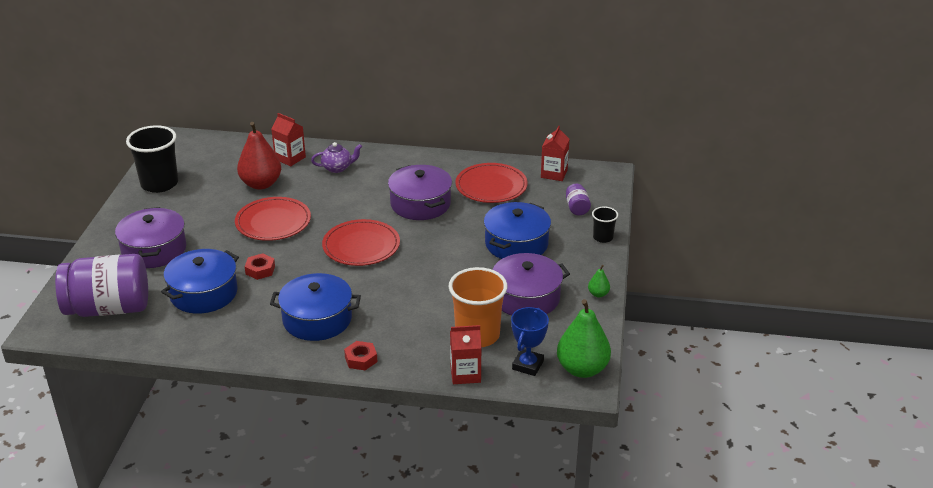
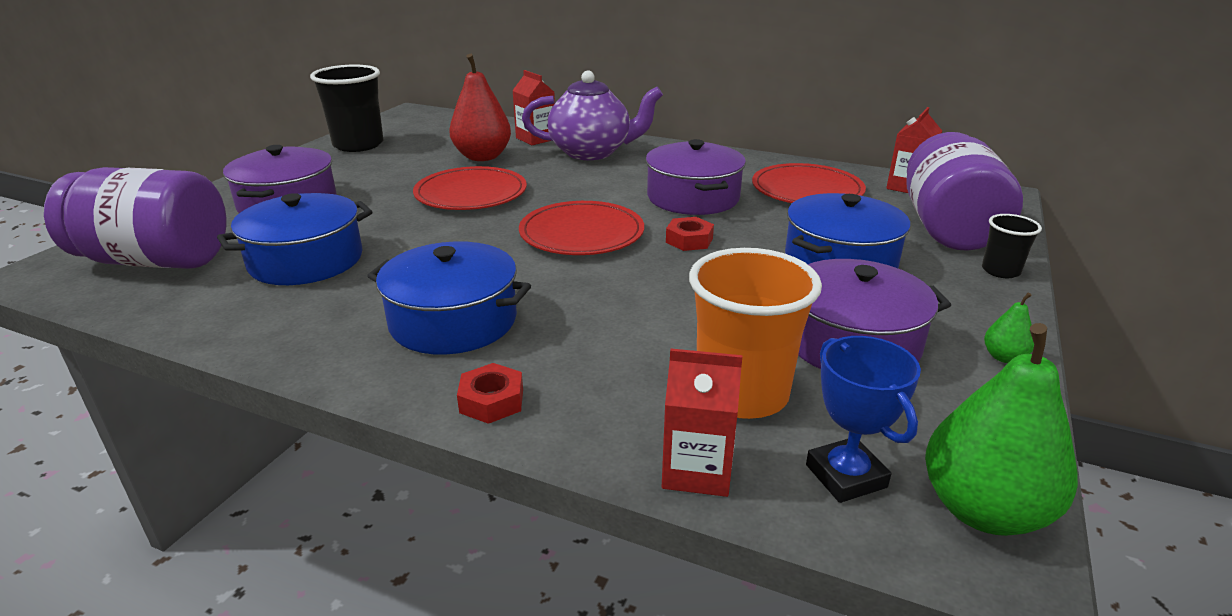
camera: 15 degrees right, 5 degrees down
(260, 270) = (412, 243): red nut -> red nut (689, 240)
(337, 168) = (591, 152): purple teapot -> purple teapot, size x1.92
(527, 365) = (845, 476): blue trophy -> blue trophy turned 60 degrees counterclockwise
(577, 208) = (948, 228): purple jar -> purple jar, size x2.40

